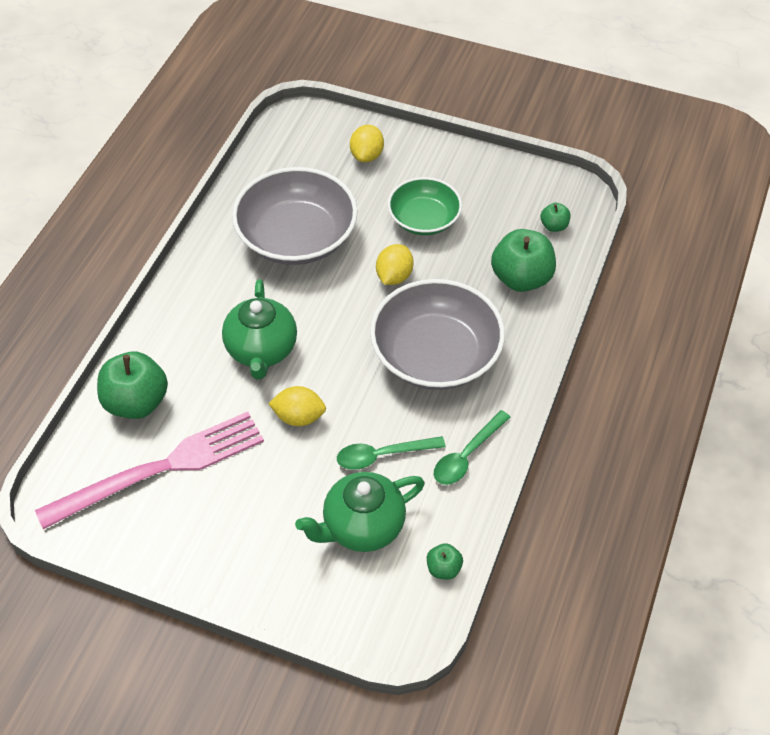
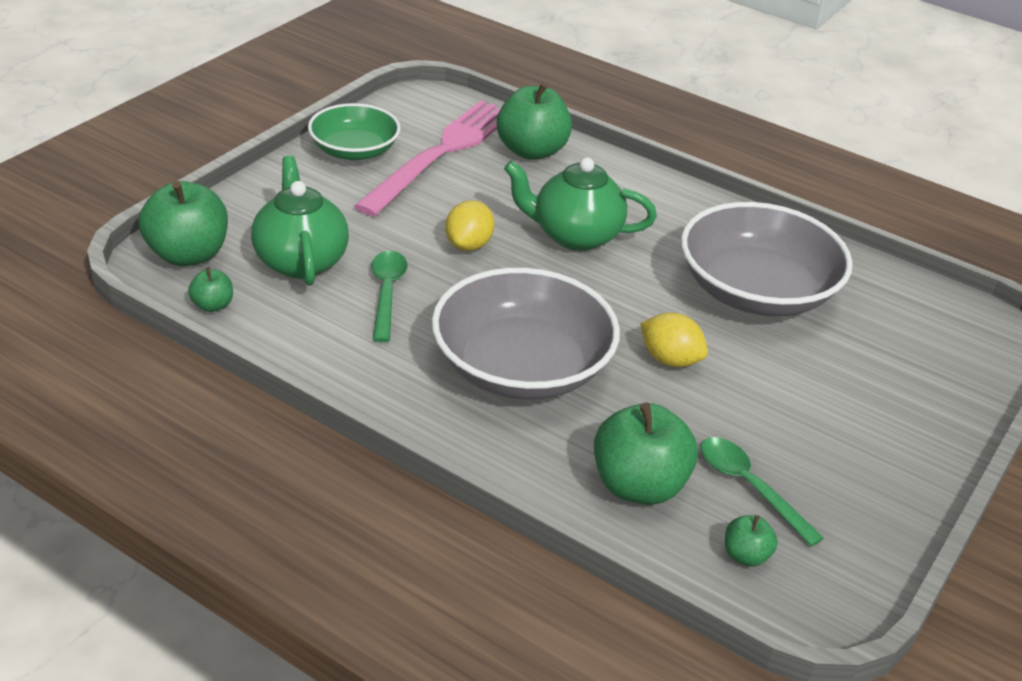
camera: 100 degrees right, 15 degrees down
(160, 469) = (441, 153): pink fork -> pink fork turned 135 degrees counterclockwise
(367, 155) = (917, 382): yellow lemon -> none
(384, 614) = (188, 254): none -> green apple
(424, 219) = (777, 411): green bowl -> green bowl (354, 150)
(467, 455) = (353, 358): green spoon -> green spoon (749, 487)

